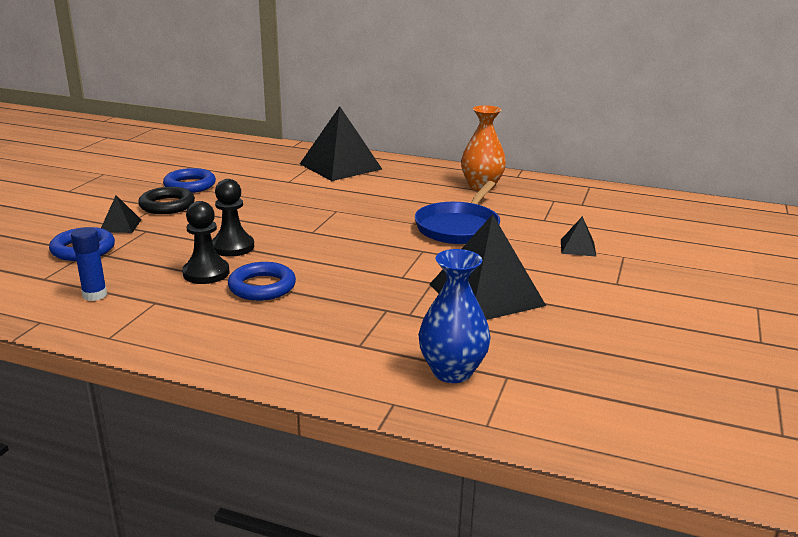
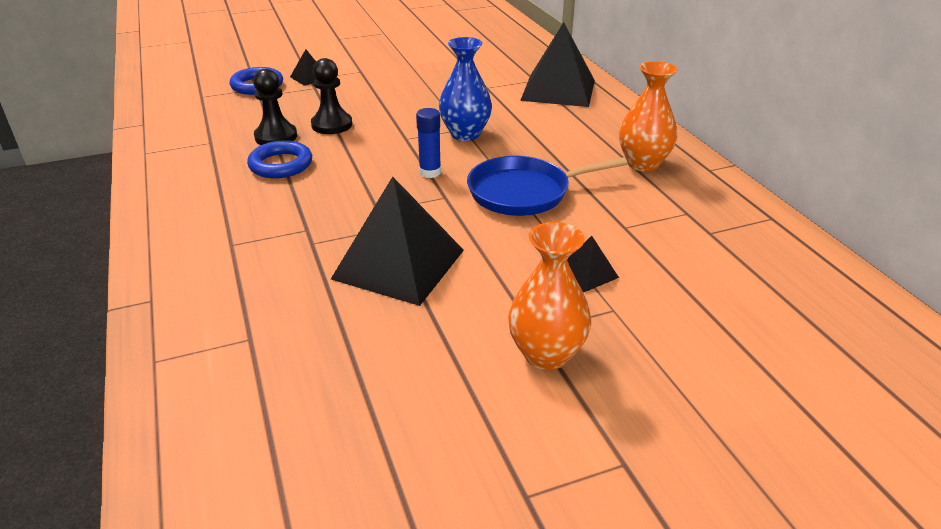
camera: 50 degrees right, 10 degrees up
(95, 295) = (197, 120): blue glue stick -> blue glue stick (430, 172)
(167, 205) = (366, 73): black ring -> none
(190, 185) = (413, 63): blue ring -> none
(452, 372) = (229, 306): blue vase -> blue vase (465, 134)
(644, 289) = (546, 354): none -> orange vase

